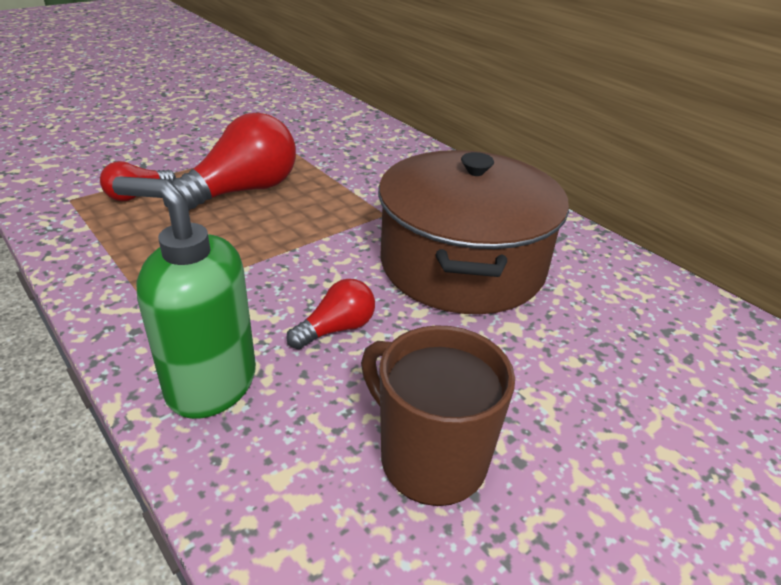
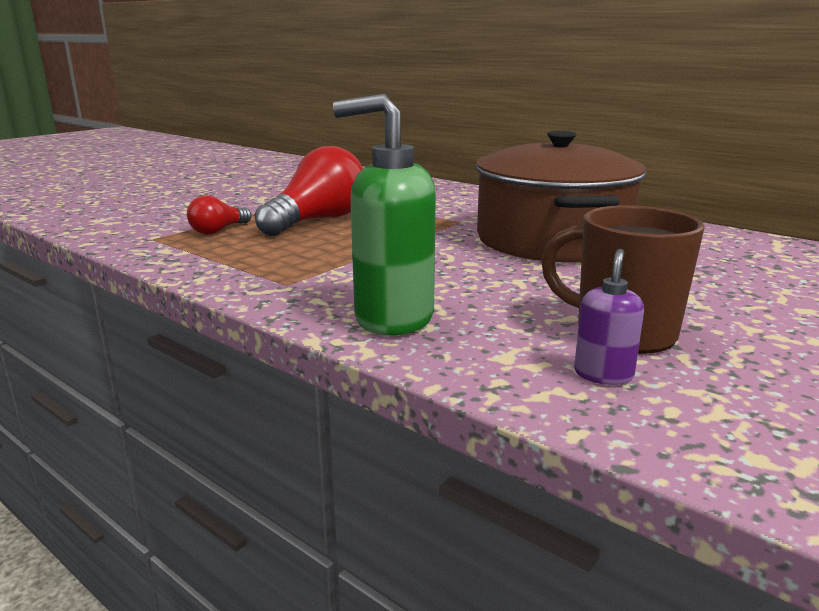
camera: 10 degrees left, 15 degrees down
(336, 329) = (477, 280): red light bulb -> none
(361, 534) = (603, 374): none -> purple soap dispenser

